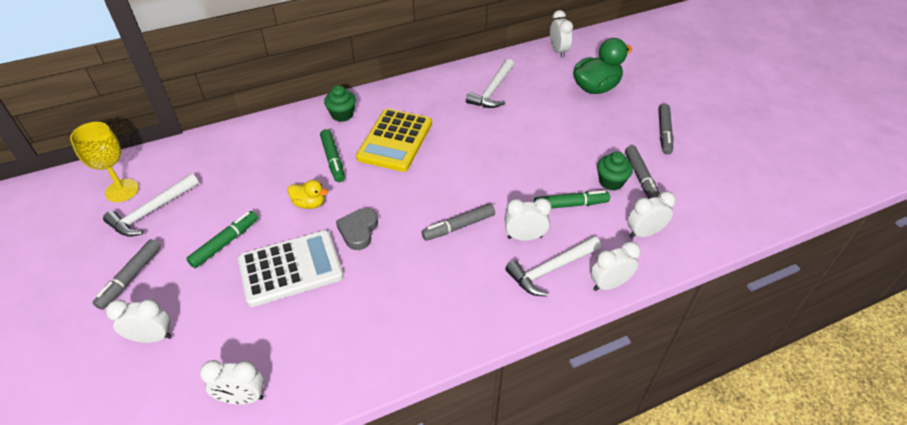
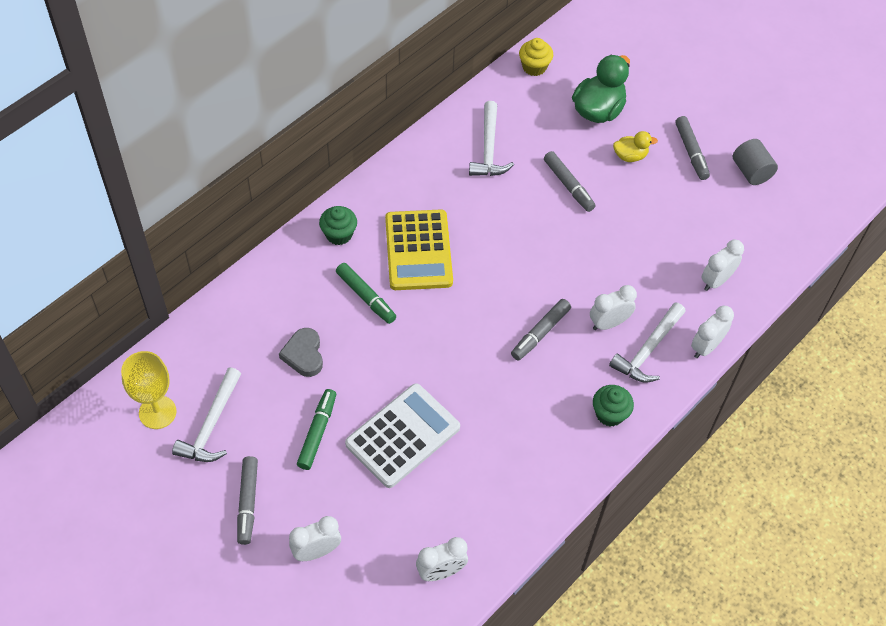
camera: 25 degrees left, 10 degrees up
(309, 203) = (374, 358): yellow duck -> yellow duck (630, 156)
(358, 231) = (444, 372): grey heart -> grey heart (304, 355)
(558, 51) = (534, 67): white clock -> yellow cupcake
(570, 204) = (635, 271): green marker -> none
(611, 182) = (663, 231): green cupcake -> green cupcake (609, 414)
(641, 178) = (689, 217): grey marker -> grey marker (568, 185)
(714, 160) = (751, 171): none -> grey cylinder

